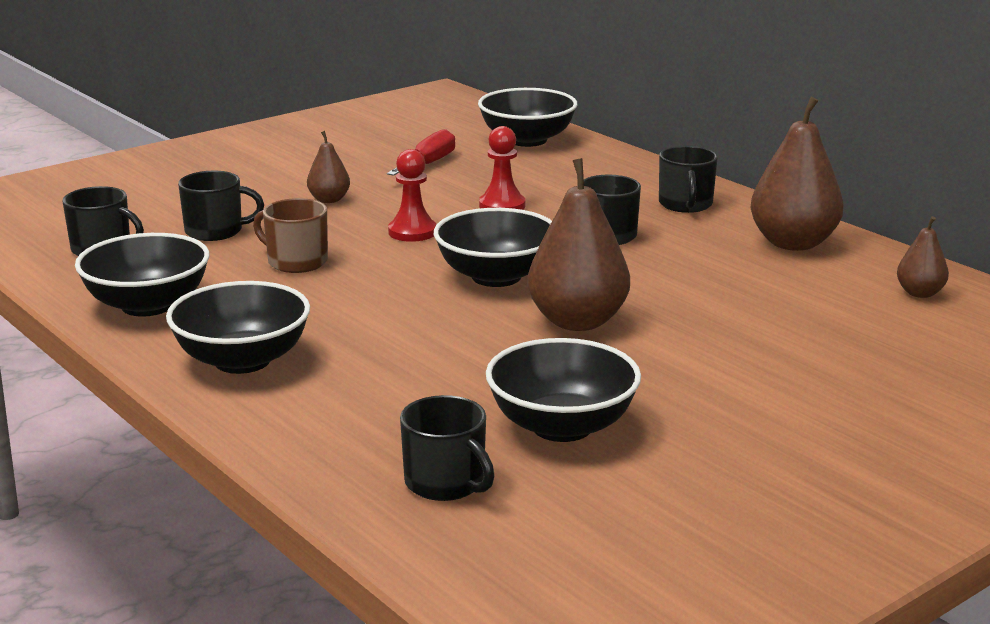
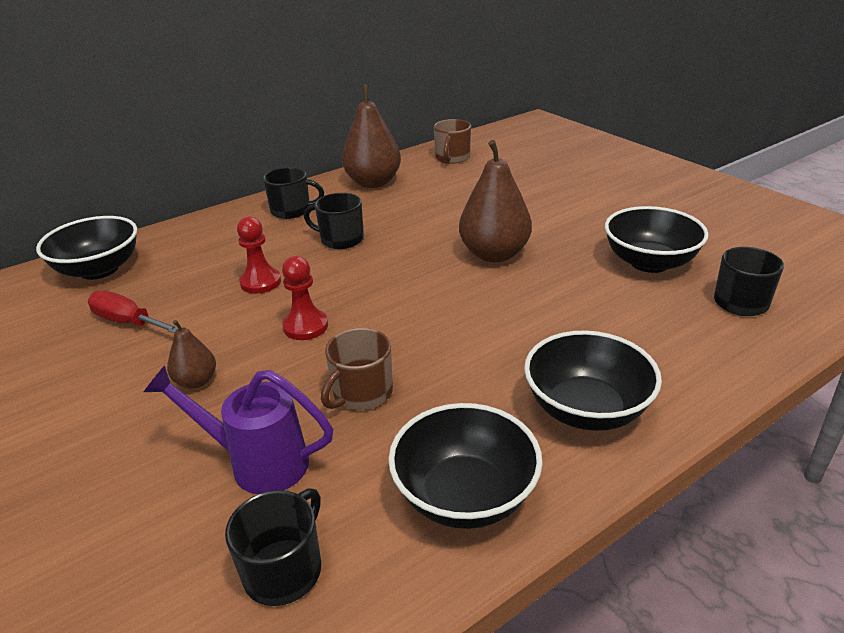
camera: 85 degrees left, 10 degrees up
(216, 231) = (257, 462): black mug -> purple watering can
(496, 276) = (413, 285): black bowl -> none
(919, 293) = (452, 158): brown pear -> brown mug

